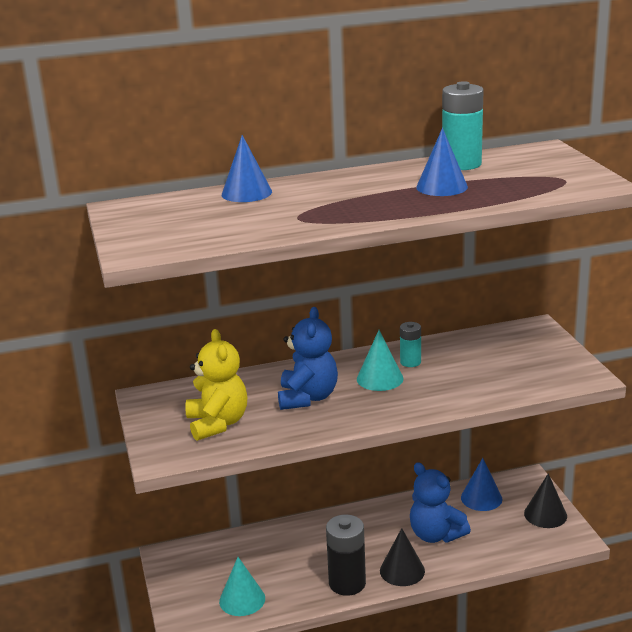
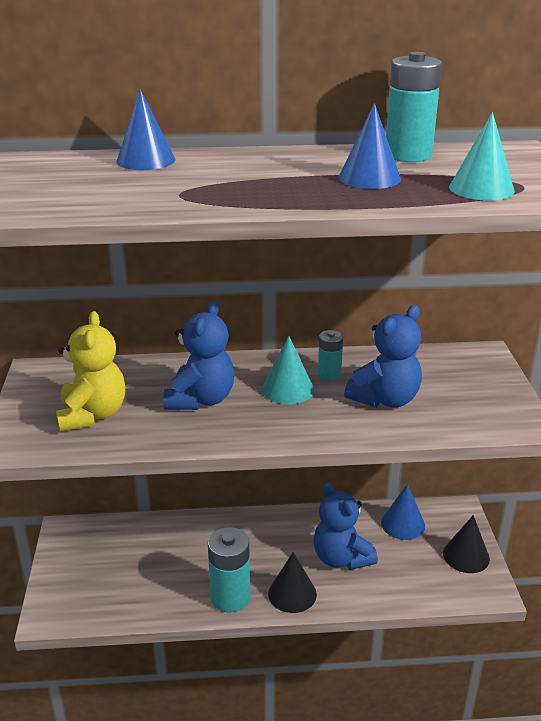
camera: 10 degrees right, 5 degrees up
(242, 599) = (118, 595): turquoise cone -> turquoise cone (481, 189)
(347, 583) = (230, 597): black battery -> turquoise battery
(466, 375) = (385, 399): none -> blue teddy bear

